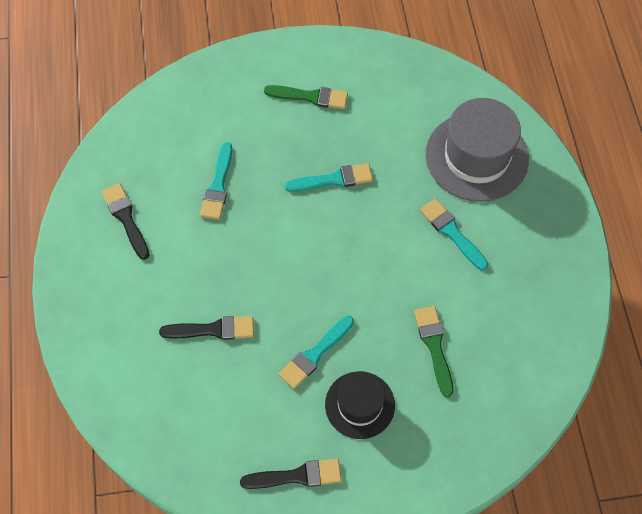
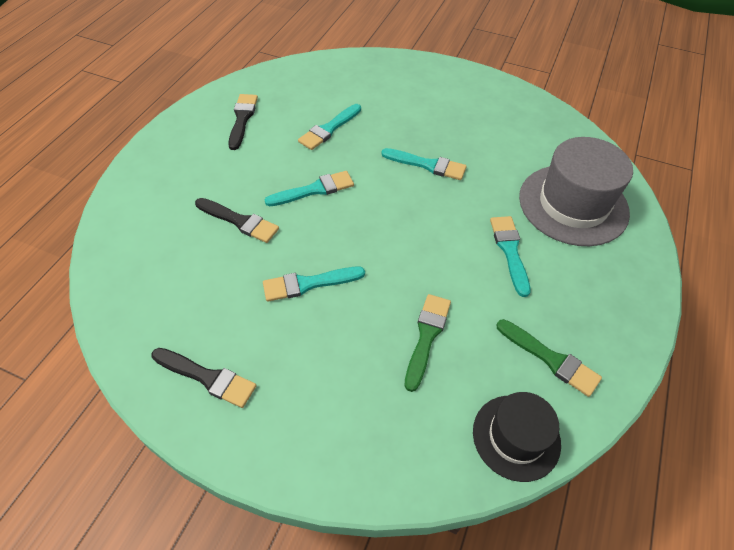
camera: 30 degrees right, 10 degrees down
(253, 261) = (314, 190): none -> turquoise brush
(310, 97) = (450, 105): green brush -> green brush (550, 359)
(360, 405) = (315, 348): black hat -> black hat (516, 437)

